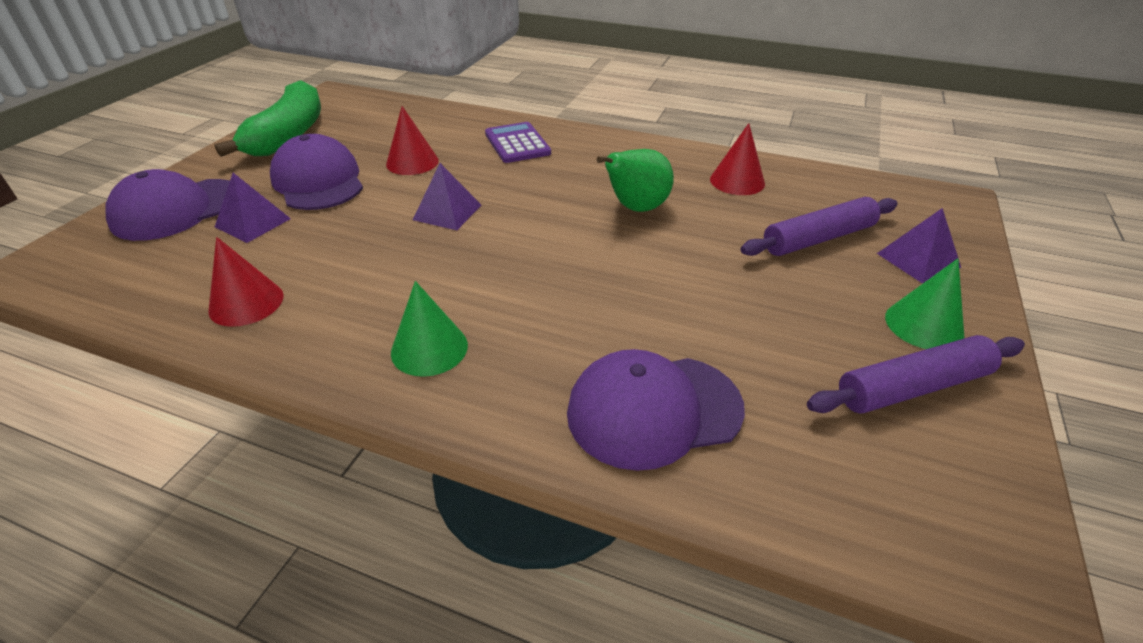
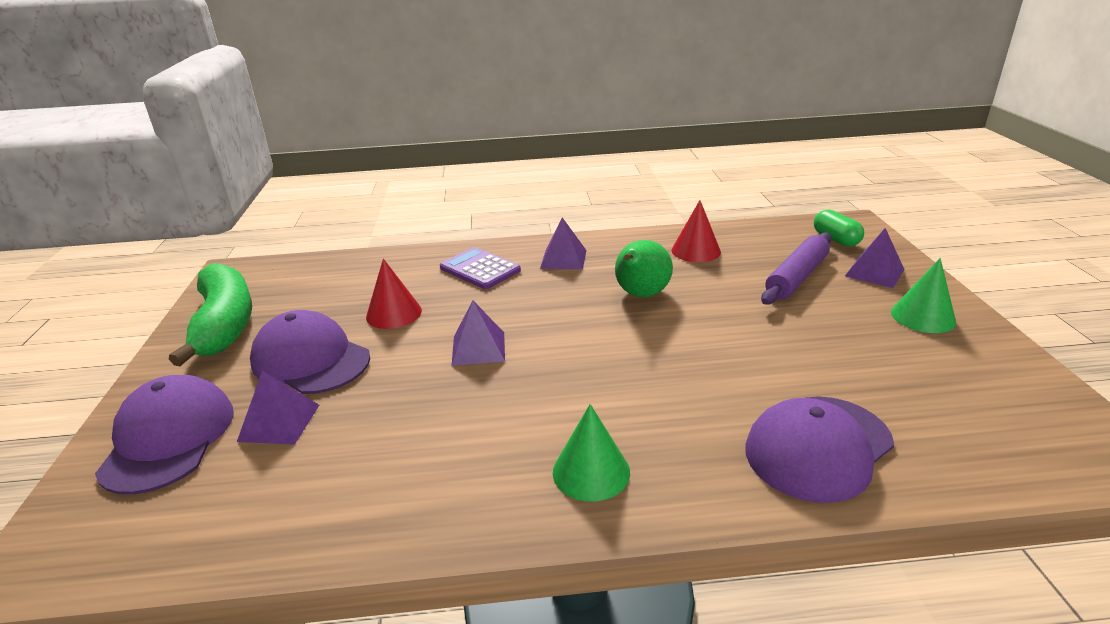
camera: 25 degrees left, 10 degrees down
(178, 209) = (168, 439): purple cap -> purple cap turned 150 degrees clockwise
(246, 303) = (360, 502): red cone -> none
(599, 154) = (563, 259): none -> purple pyramid
(911, 212) = (836, 239): none -> green capsule
(912, 387) = (958, 361): purple rolling pin -> none

